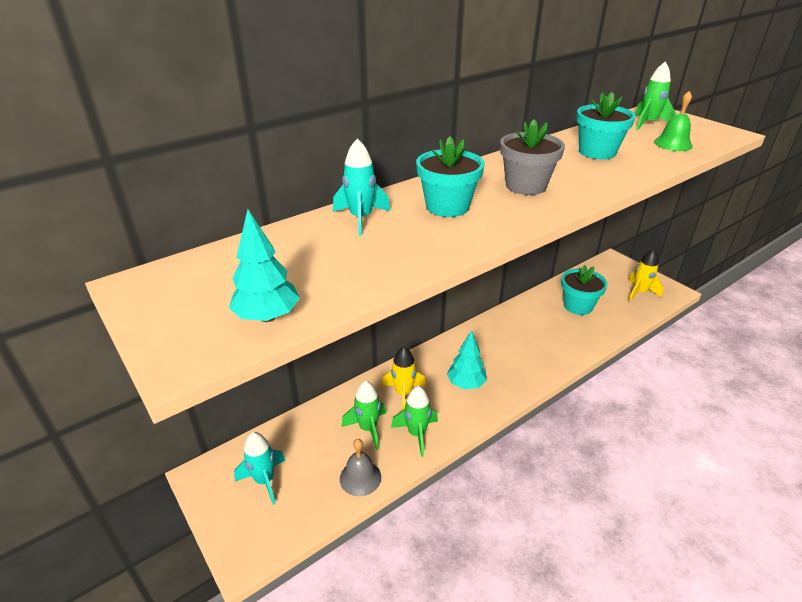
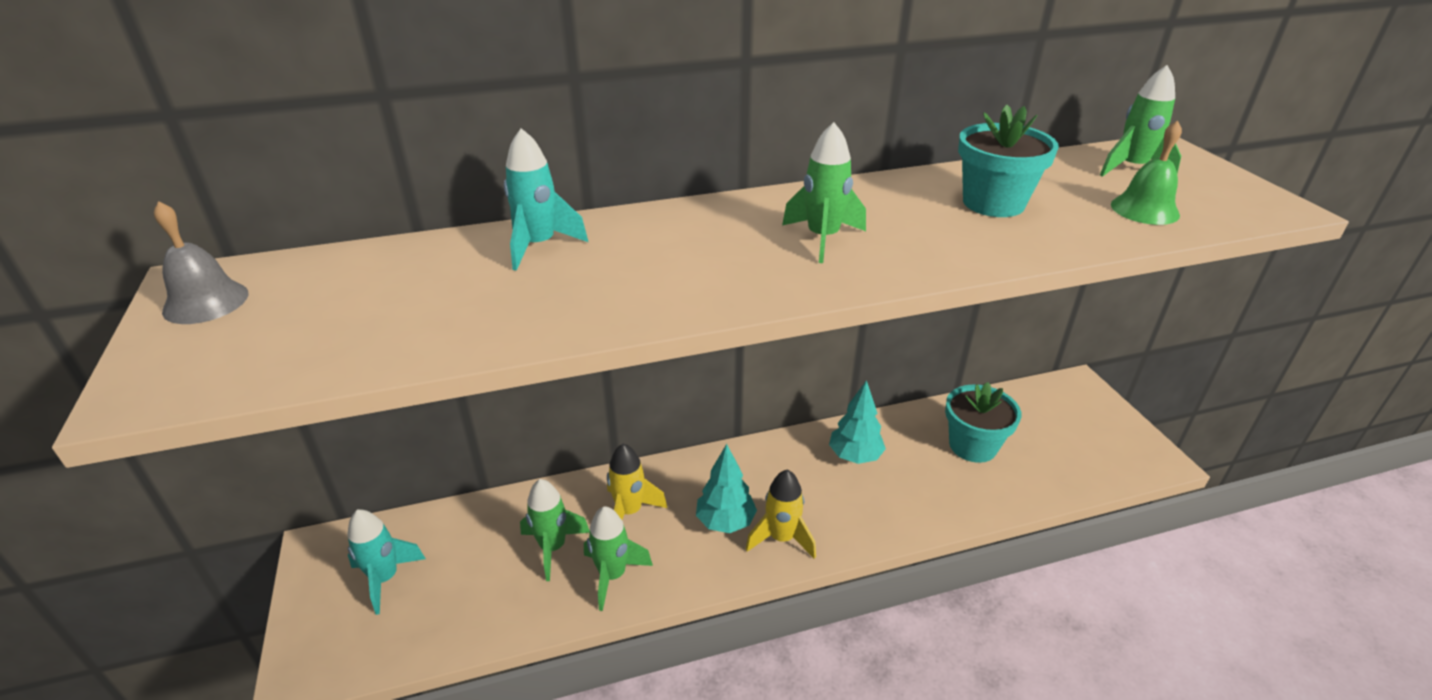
camera: 20 degrees right, 0 degrees up
(267, 317) = (292, 359): turquoise tree -> turquoise tree (855, 456)
(360, 477) = (502, 614): grey bell -> grey bell (206, 302)
(447, 206) = (674, 250): turquoise flower pot -> none
(526, 186) = (822, 238): grey flower pot -> green rocket
(639, 292) = (1093, 448): yellow rocket -> yellow rocket (781, 538)

